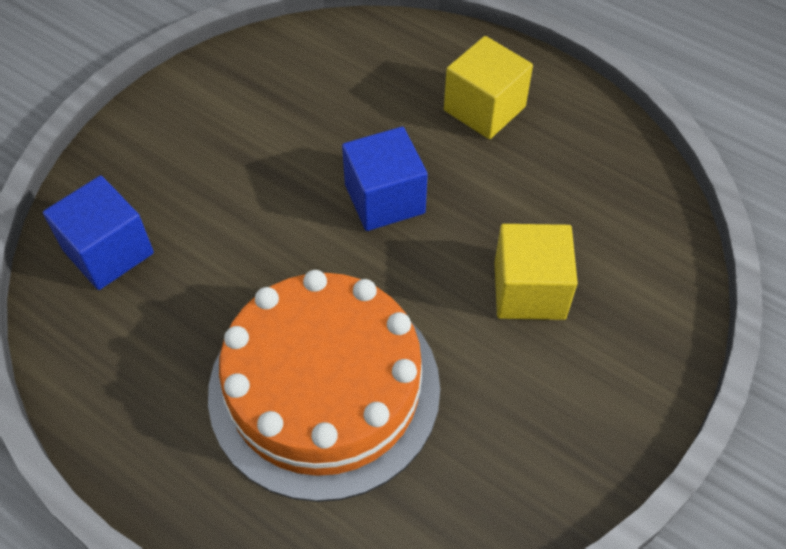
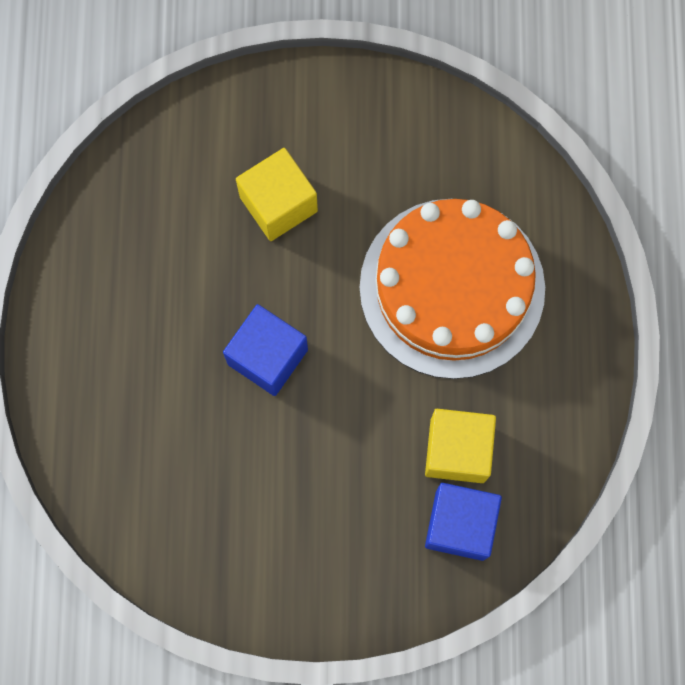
camera: 125 degrees left, 20 degrees up
(484, 108) = (120, 341): yellow cube -> yellow cube (457, 450)

